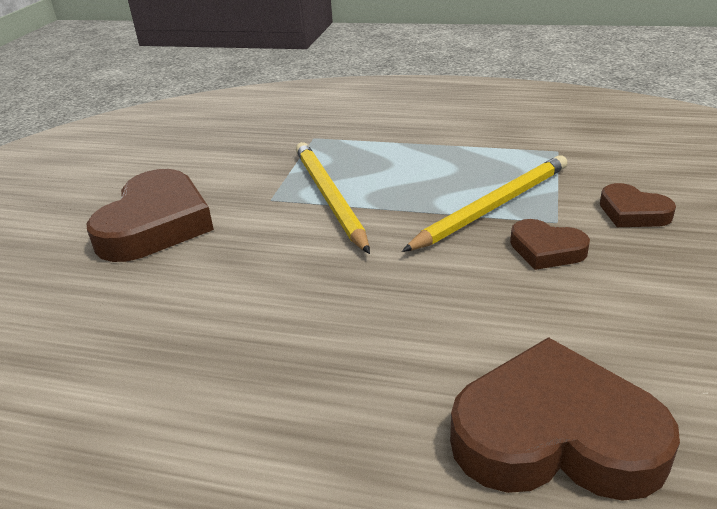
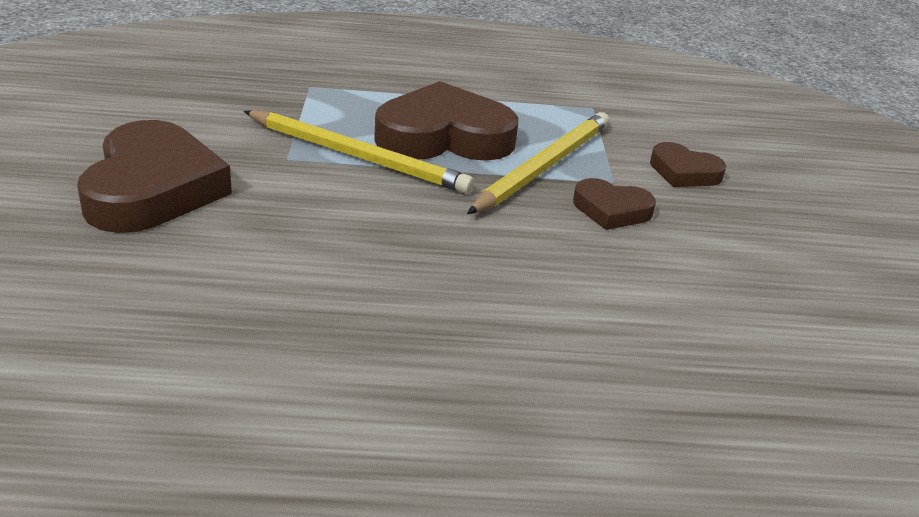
camera: 20 degrees left, 0 degrees up
(329, 197) = (358, 156): yellow pencil -> yellow pencil turned 150 degrees clockwise
(555, 435) = (669, 378): brown heart -> brown heart (444, 136)

